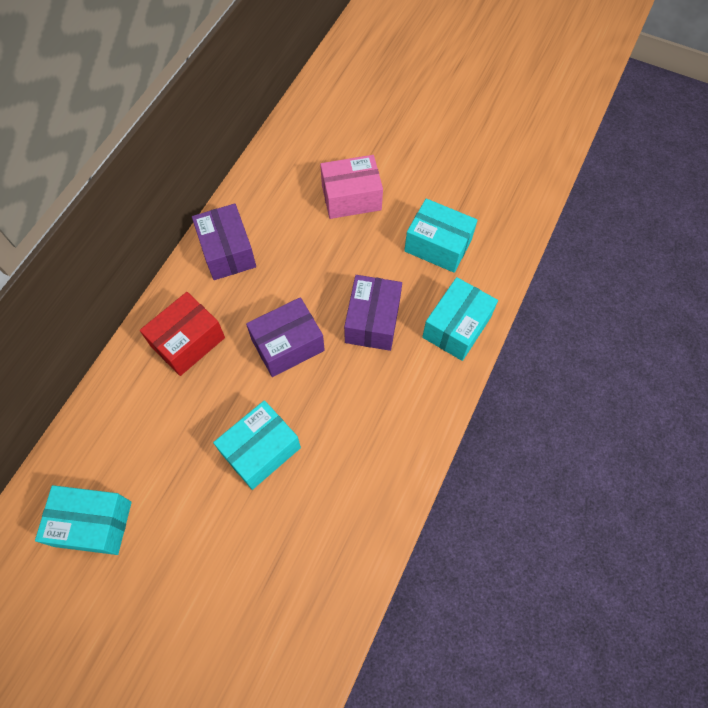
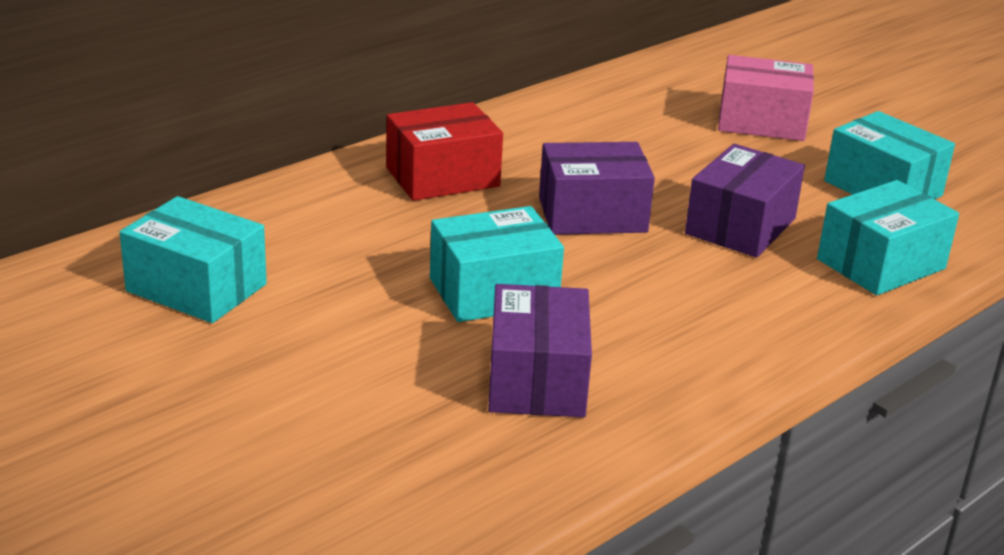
camera: 20 degrees right, 35 degrees down
(227, 251) = (548, 122): purple box -> purple box (537, 380)

